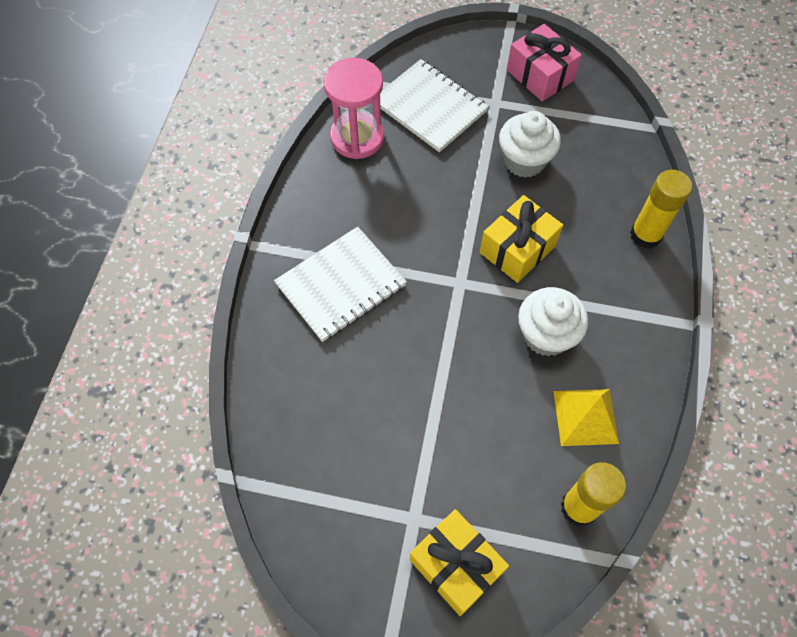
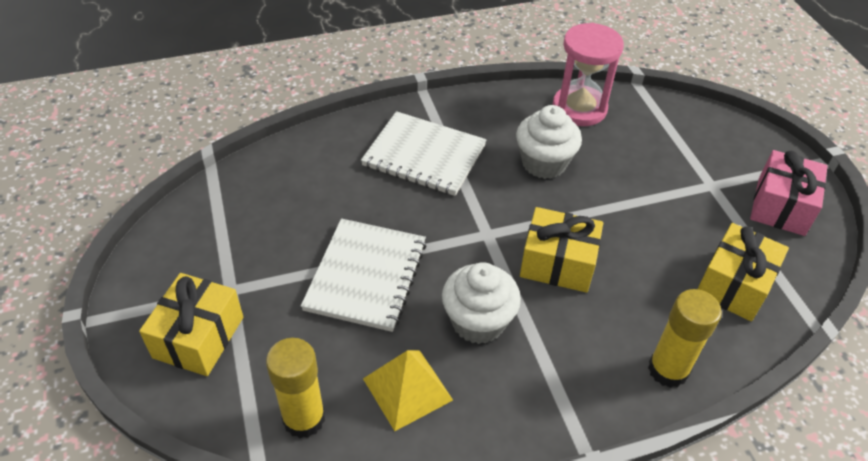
camera: 60 degrees right, 15 degrees down
(429, 107) = (658, 141): white notebook -> white notebook (366, 276)
(524, 161) = (665, 231): white cupcake -> white cupcake (544, 163)
(594, 150) = (734, 285): none -> yellow gift

